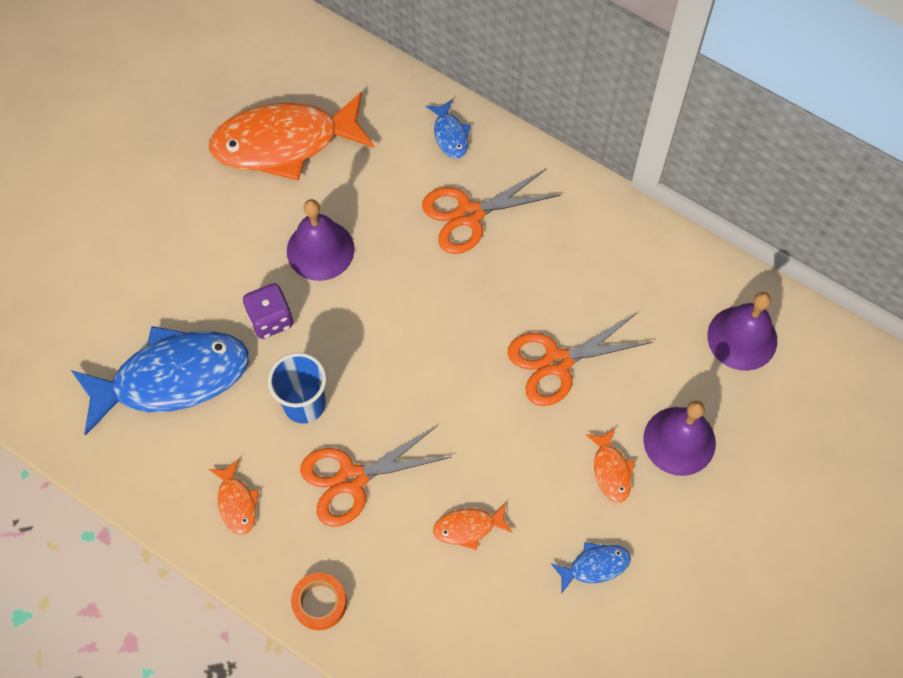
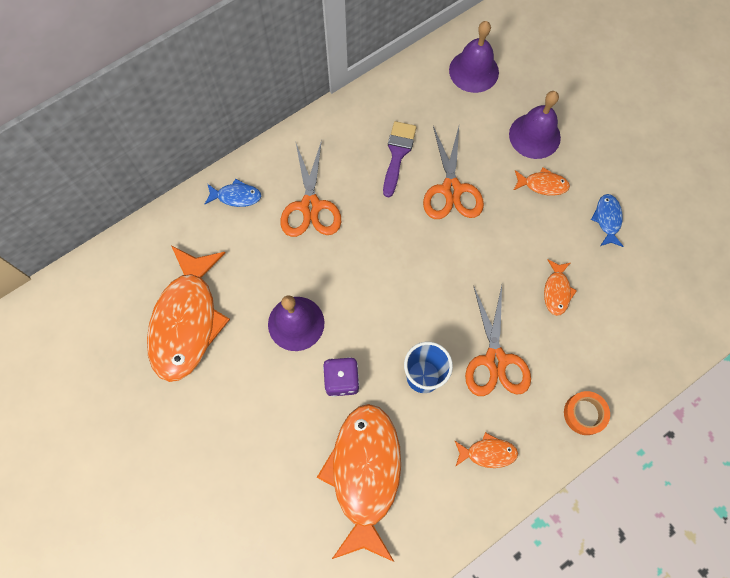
camera: 70 degrees left, 5 degrees up
(172, 378) = (364, 474): blue fish -> orange fish
(580, 286) = (397, 154): none -> purple brush

